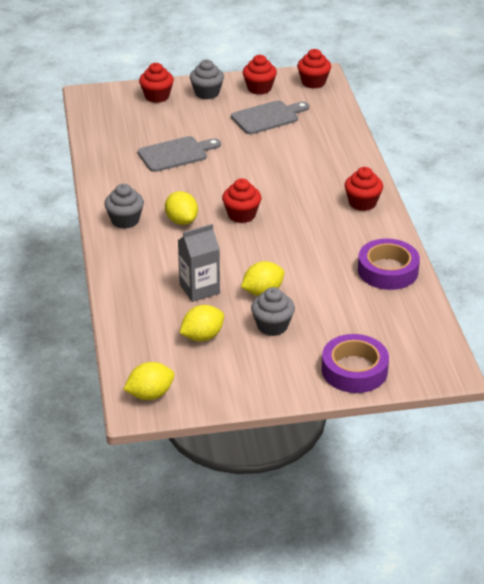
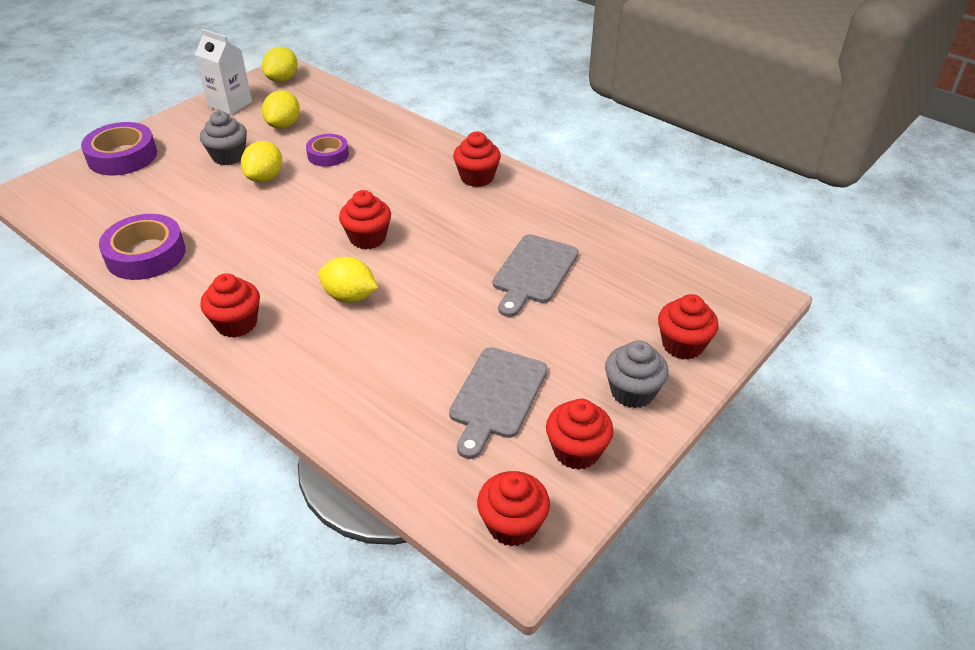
camera: 140 degrees right, 5 degrees up
(125, 220) = (477, 177): grey cupcake -> red cupcake
(181, 221) = (422, 202): yellow lemon -> yellow lemon (350, 296)
(199, 289) = (328, 155): grey carton -> purple tape
(223, 386) = (230, 104): none -> white carton

